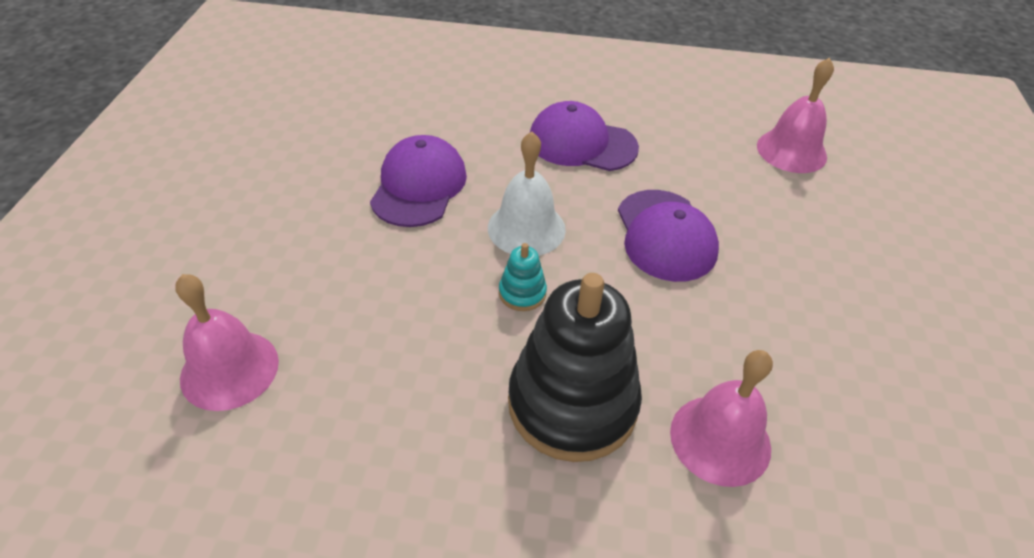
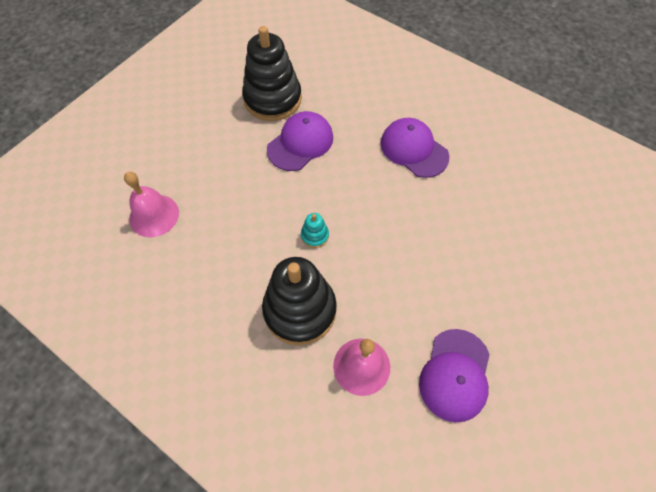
camera: 30 degrees right, 15 degrees up
(339, 147) = (272, 99): none -> black stacking toy
(526, 228) = (342, 195): white bell -> none
(665, 235) = (420, 234): purple cap -> purple cap (455, 375)
(791, 151) = (550, 208): pink bell -> none

